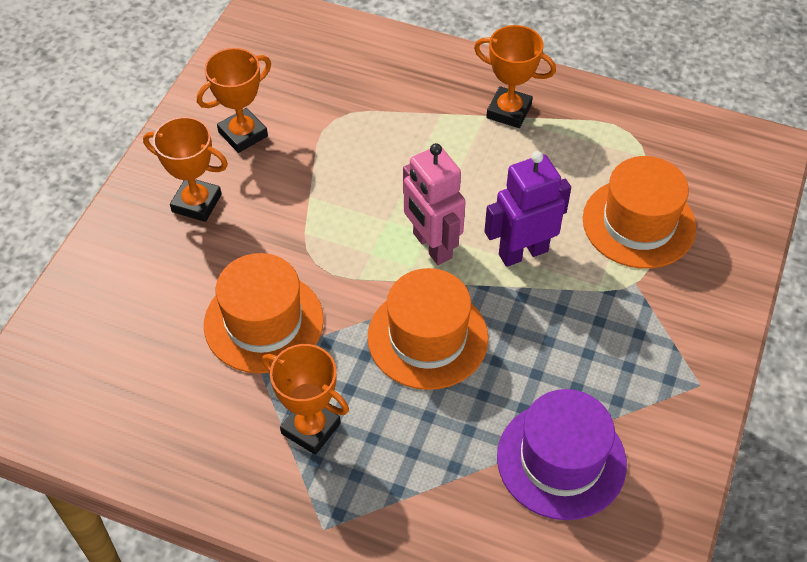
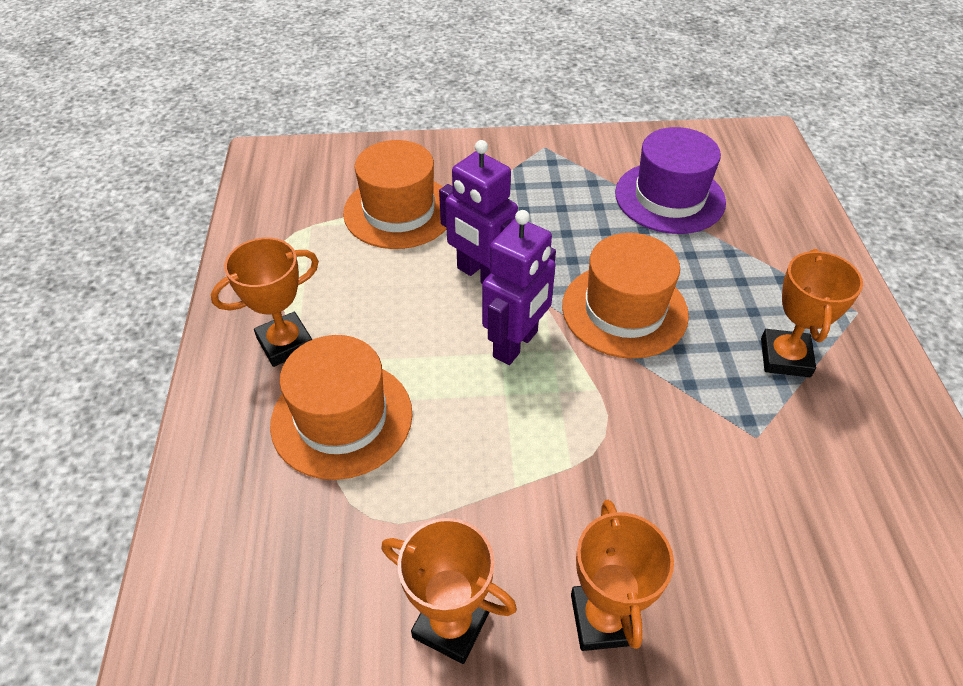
camera: 115 degrees left, 5 degrees down
(263, 322) = (711, 450): orange hat -> orange hat (342, 418)
(431, 246) = (516, 344): pink robot -> purple robot
(509, 111) = (285, 343): orange trophy -> orange trophy turned 60 degrees clockwise

